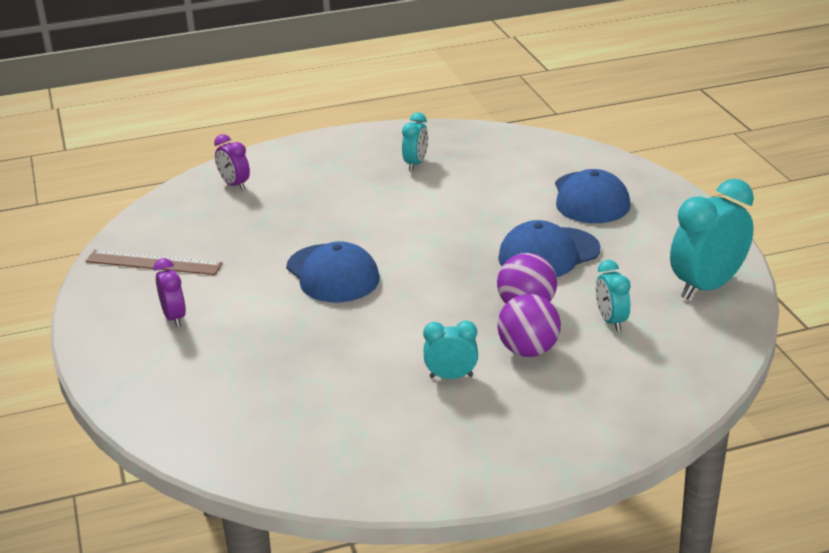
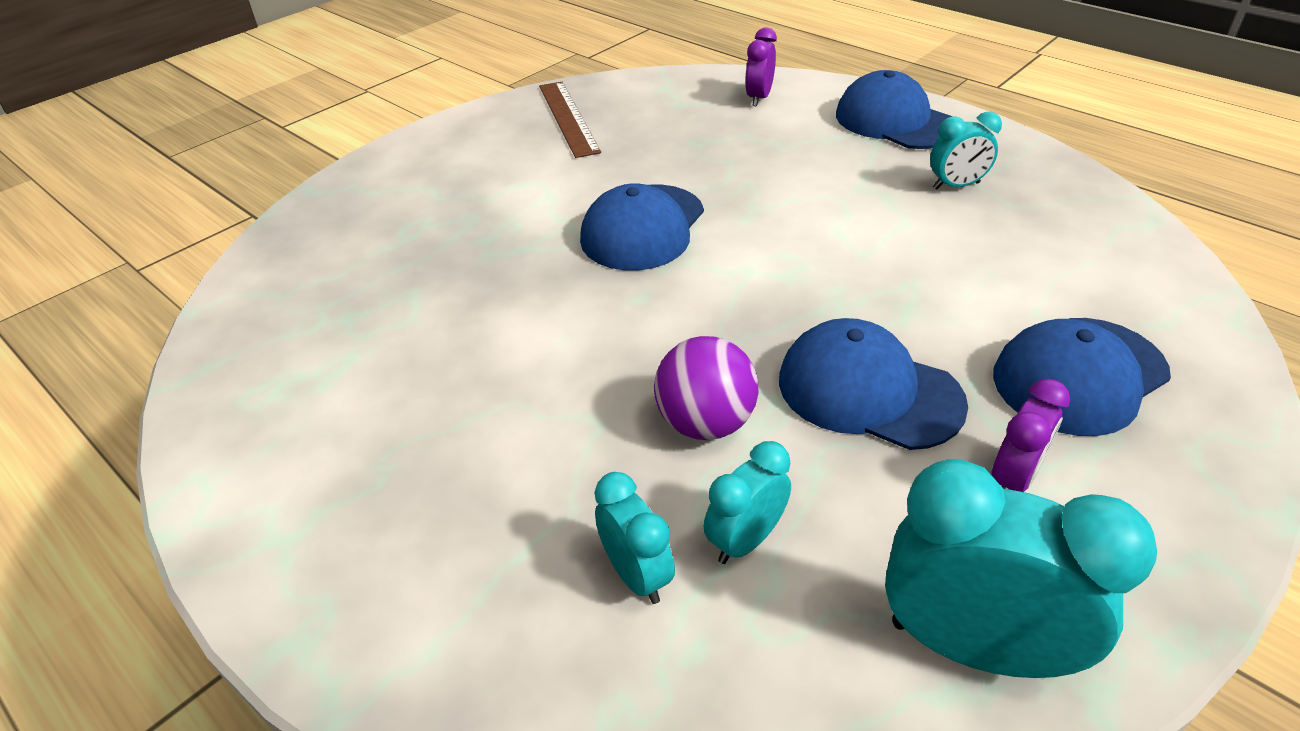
camera: 60 degrees right, 10 degrees up
(174, 317) = (479, 168): purple clock -> purple clock (1013, 479)
(327, 153) = (895, 121): none -> blue cap
(451, 376) = (483, 415): turquoise clock -> turquoise clock (636, 575)
(528, 350) = (594, 470): purple ball -> none

